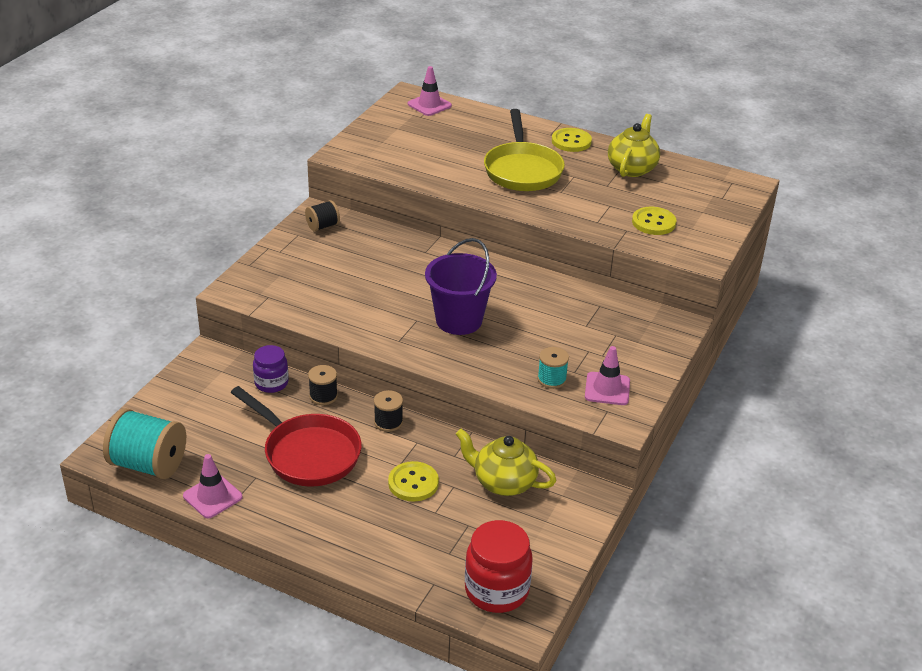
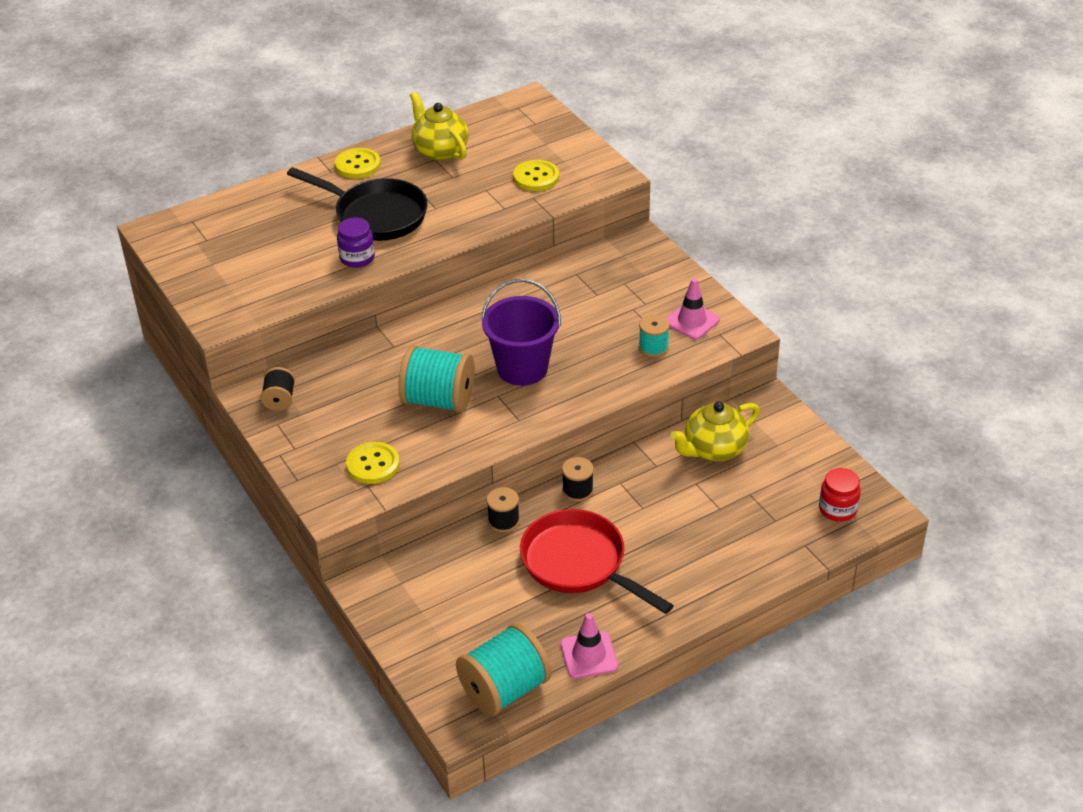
camera: 55 degrees left, 5 degrees up
(271, 383) = (452, 551): purple jar -> purple jar (357, 258)
(307, 453) = (579, 563): red pan -> red pan turned 120 degrees counterclockwise
(385, 294) = (438, 400): none -> turquoise spool
(413, 483) = (672, 507): yellow button -> yellow button (373, 464)
(429, 105) = (190, 225): pink traffic cone -> none
(496, 590) = (837, 509): red jar -> red jar, size x0.62
(522, 170) = (376, 215): yellow pan -> black pan

